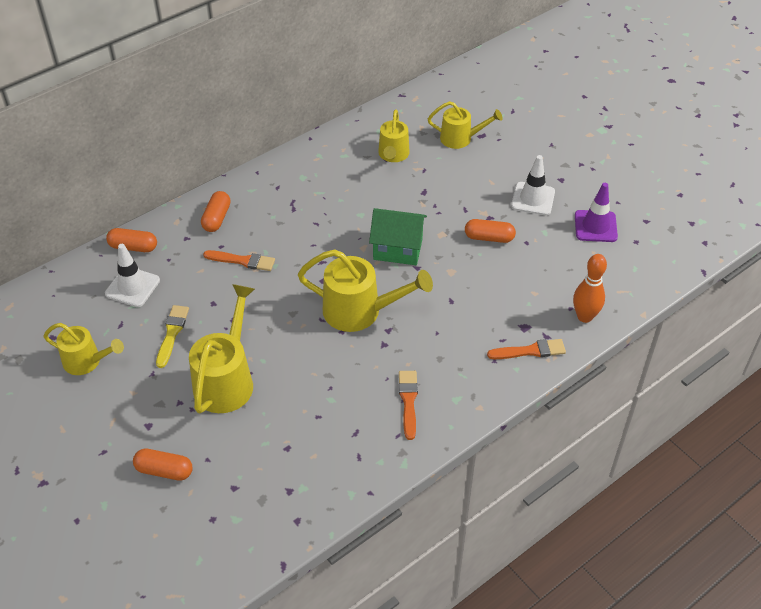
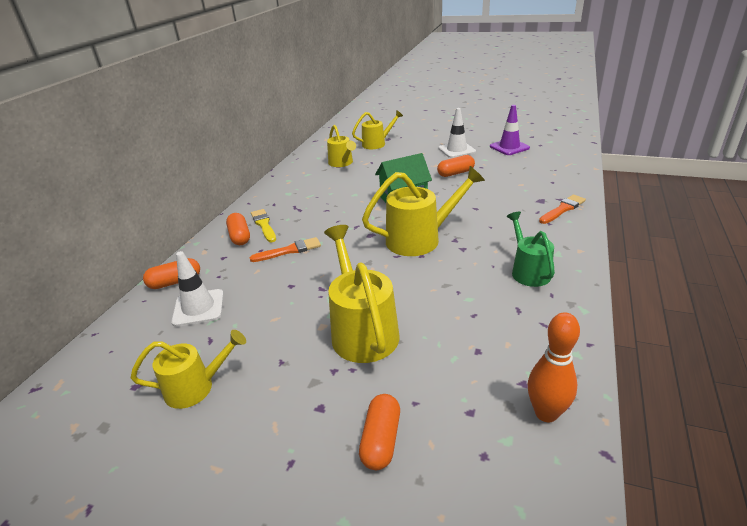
camera: 30 degrees left, 15 degrees down
(164, 471) = (381, 440): orange capsule -> orange capsule turned 60 degrees counterclockwise
(172, 333) = (272, 322): yellow brush -> yellow brush (264, 225)
(408, 401) = (528, 271): orange brush -> green watering can
(584, 317) = (567, 182): orange bowling pin -> orange bowling pin (546, 413)

